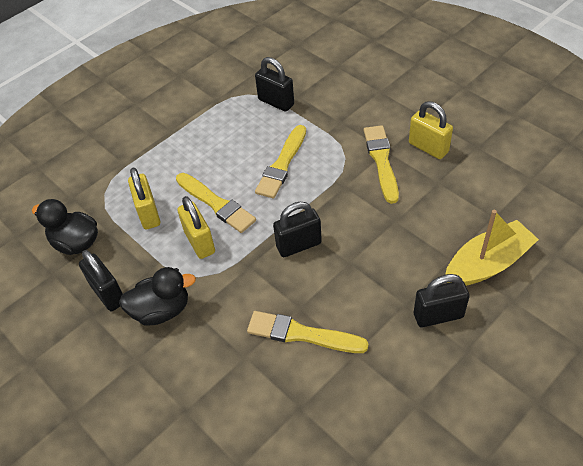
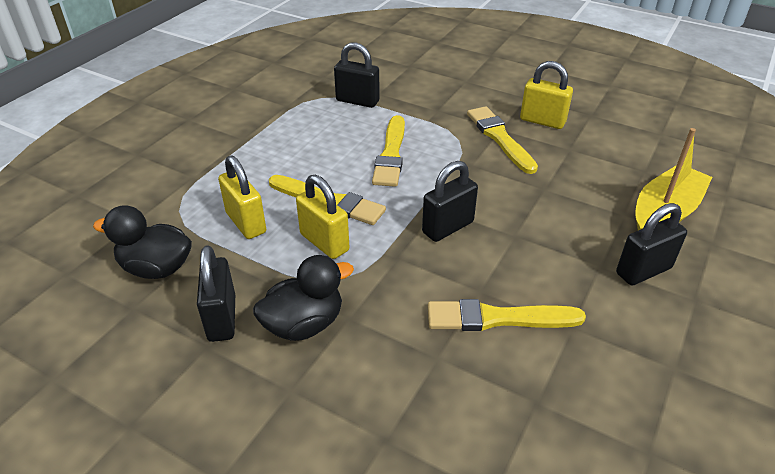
camera: 20 degrees left, 10 degrees down
(108, 294) = (222, 318): black padlock -> black padlock turned 45 degrees clockwise

